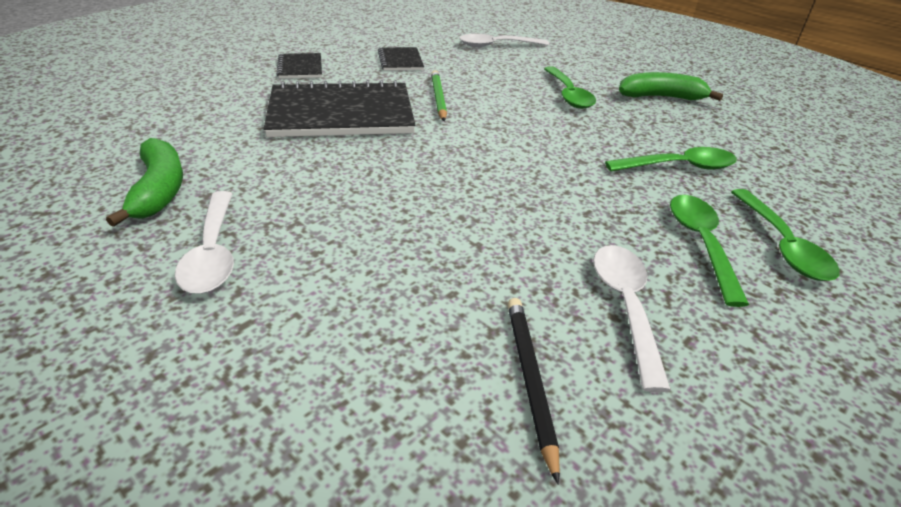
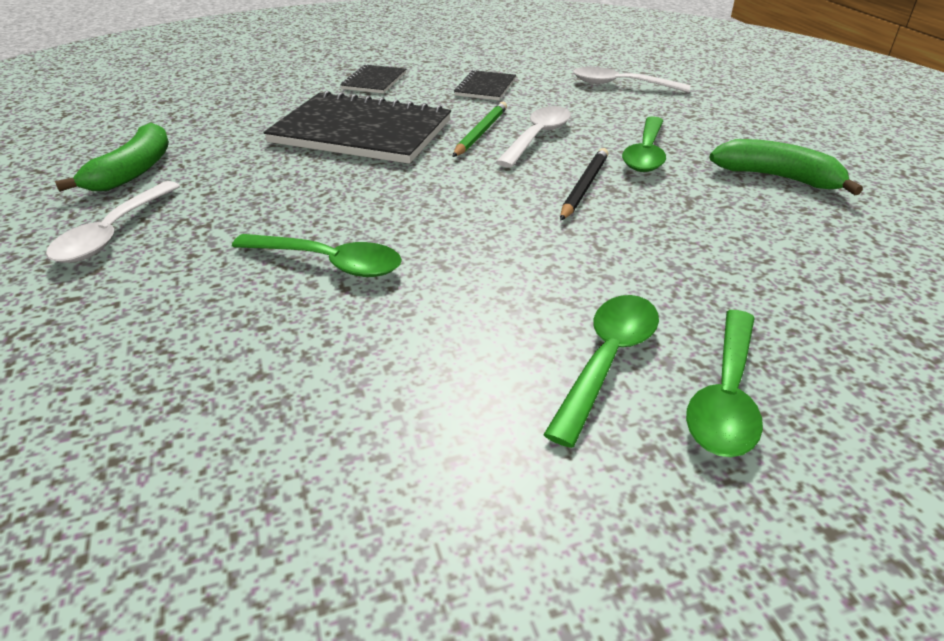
camera: 30 degrees right, 0 degrees up
(530, 379) = (236, 431): black pencil -> black pencil (584, 187)
(625, 306) = (423, 398): white spoon -> white spoon (537, 137)
(678, 167) = (693, 266): green spoon -> green spoon (329, 263)

